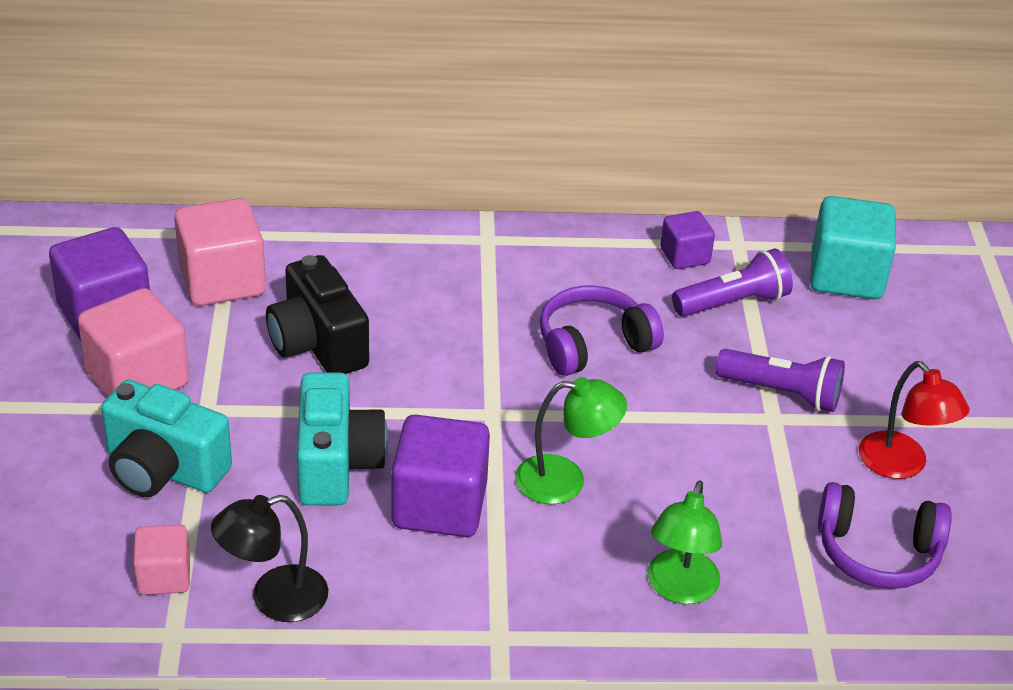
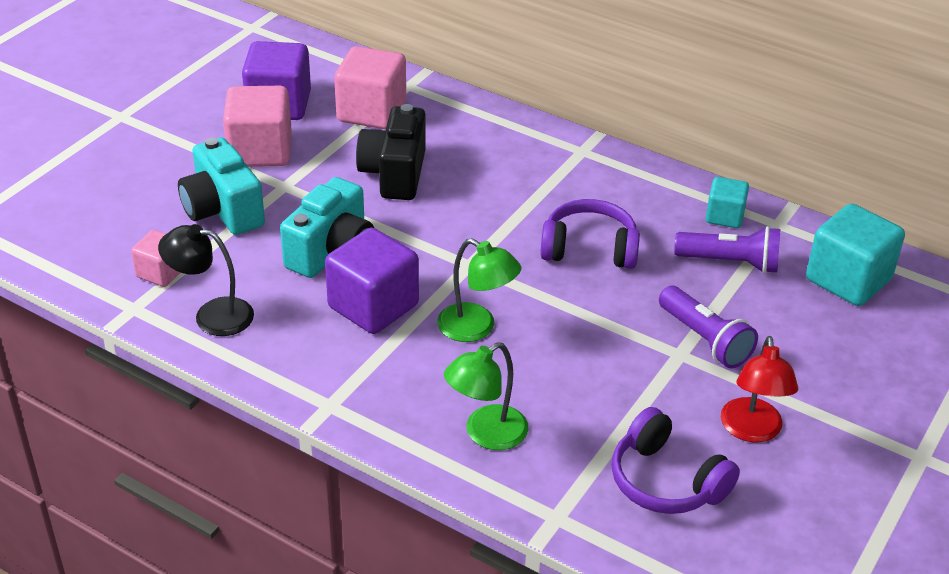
camera: 35 degrees right, 0 degrees up
(684, 256) = (724, 216): purple cube -> turquoise cube

